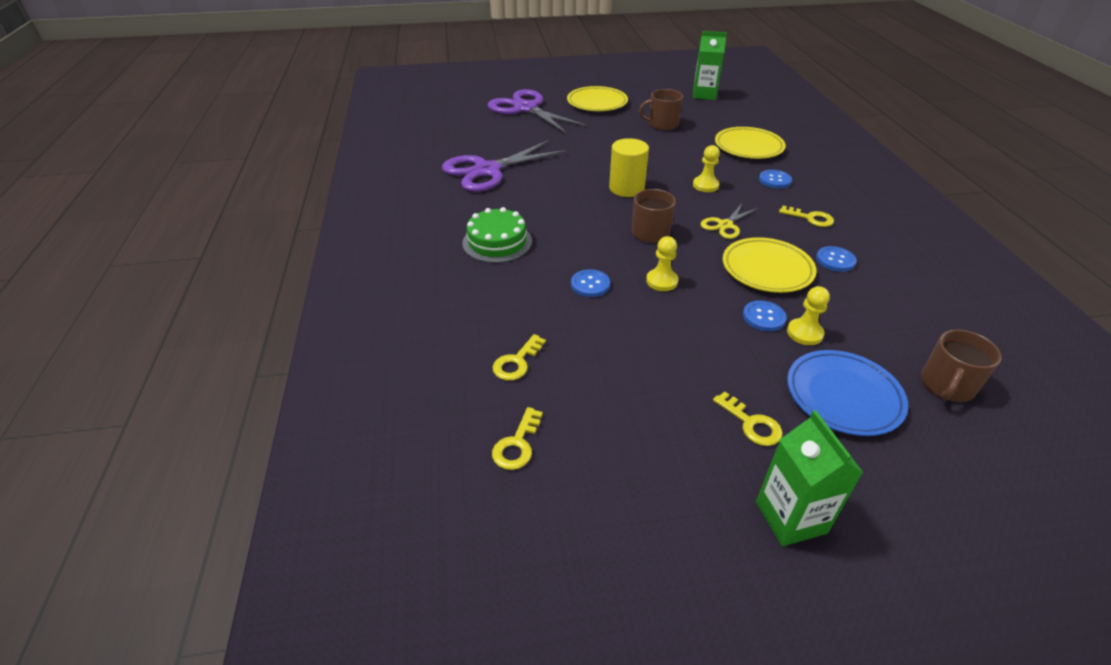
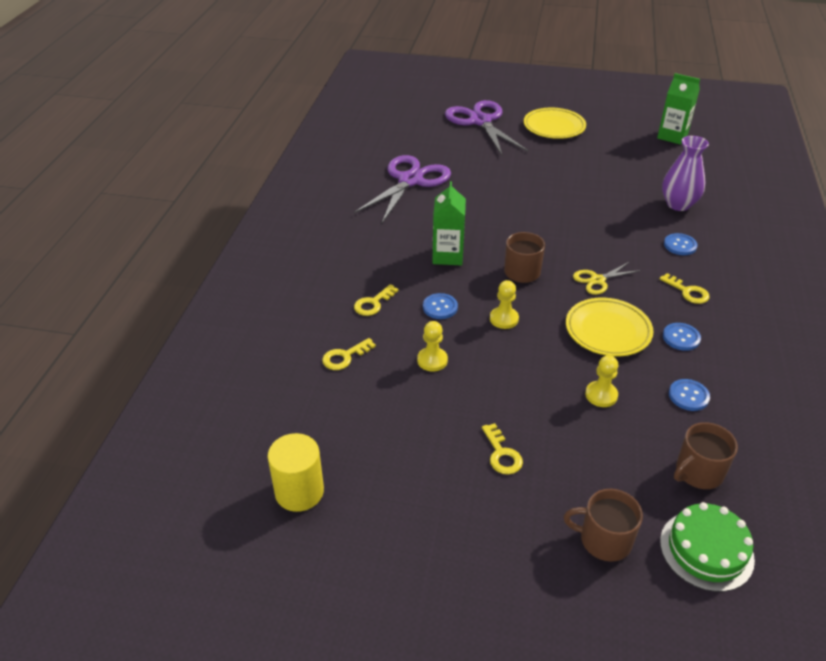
camera: 20 degrees right, 0 degrees up
(487, 170) = (410, 181): purple scissors -> purple scissors turned 135 degrees clockwise
(497, 242) = (383, 251): green cake -> green cake (706, 550)
(517, 444) = (312, 418): yellow key -> yellow key (373, 303)
(626, 188) = (527, 224): yellow cylinder -> yellow cylinder (299, 491)
(662, 124) = (605, 163): brown mug -> brown mug (604, 540)
(705, 185) = (605, 236): yellow pawn -> yellow pawn (432, 360)
(748, 147) = (678, 204): yellow plate -> purple vase
(763, 317) = (574, 372): blue button -> blue button (688, 396)
(790, 517) = (485, 528): green carton -> green carton (448, 256)
(843, 396) = (596, 455): blue plate -> none

